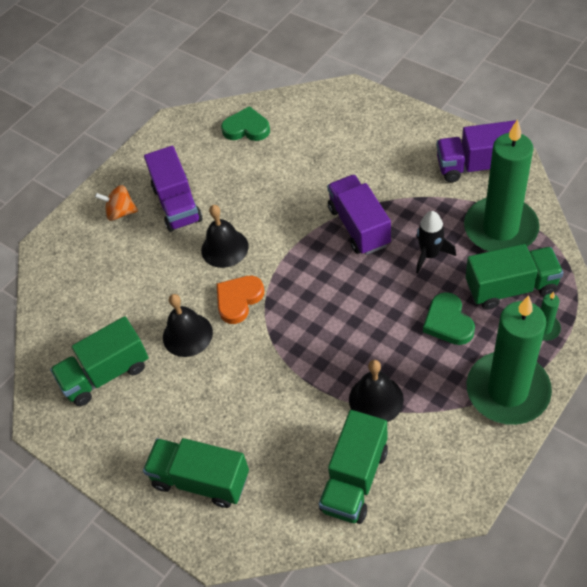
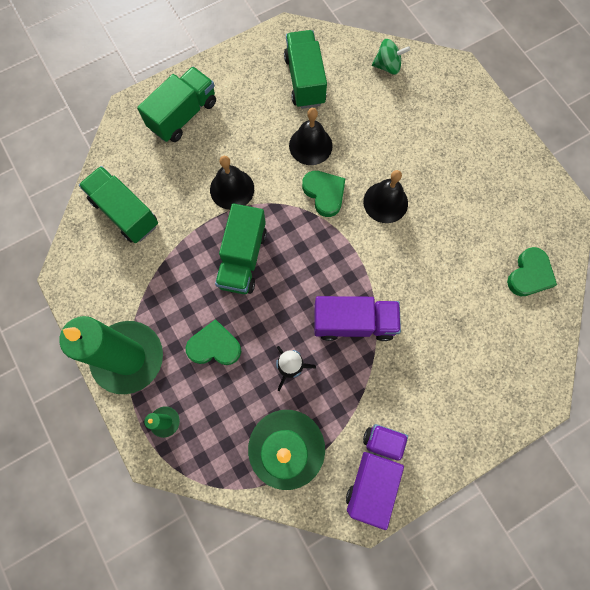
camera: 105 degrees right, 20 degrees up
(61, 305) = (387, 66): none -> green spinning top
(121, 212) = (468, 134): orange spinning top -> none
(177, 204) = (456, 181): purple truck -> none
(238, 300) = (324, 193): orange heart -> green heart
(376, 399) = (177, 256): black bell -> black bell (232, 189)
(511, 288) = (219, 418): green truck -> green truck (243, 258)

